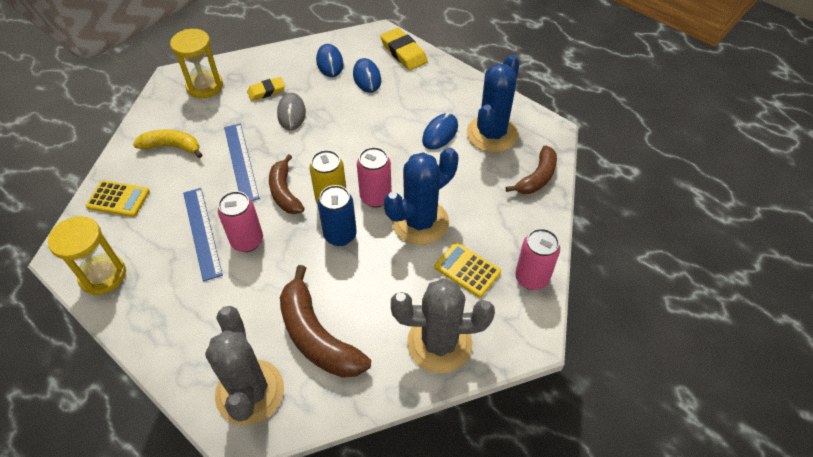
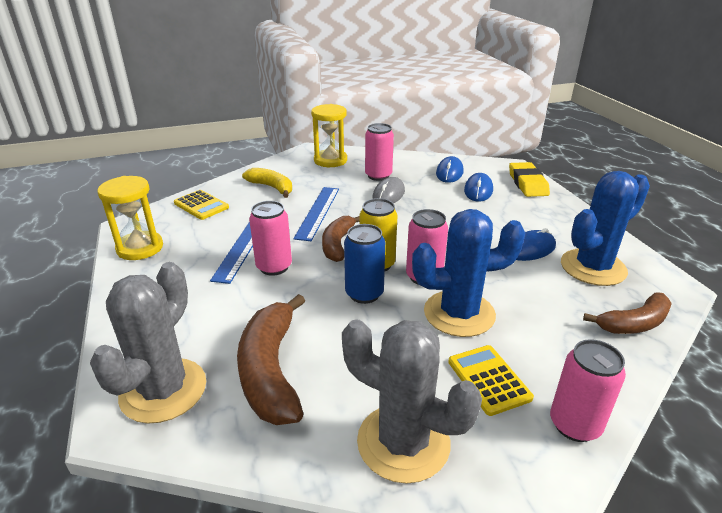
camera: 30 degrees right, 20 degrees down
(266, 91) = (378, 176): yellow eraser -> pink can

